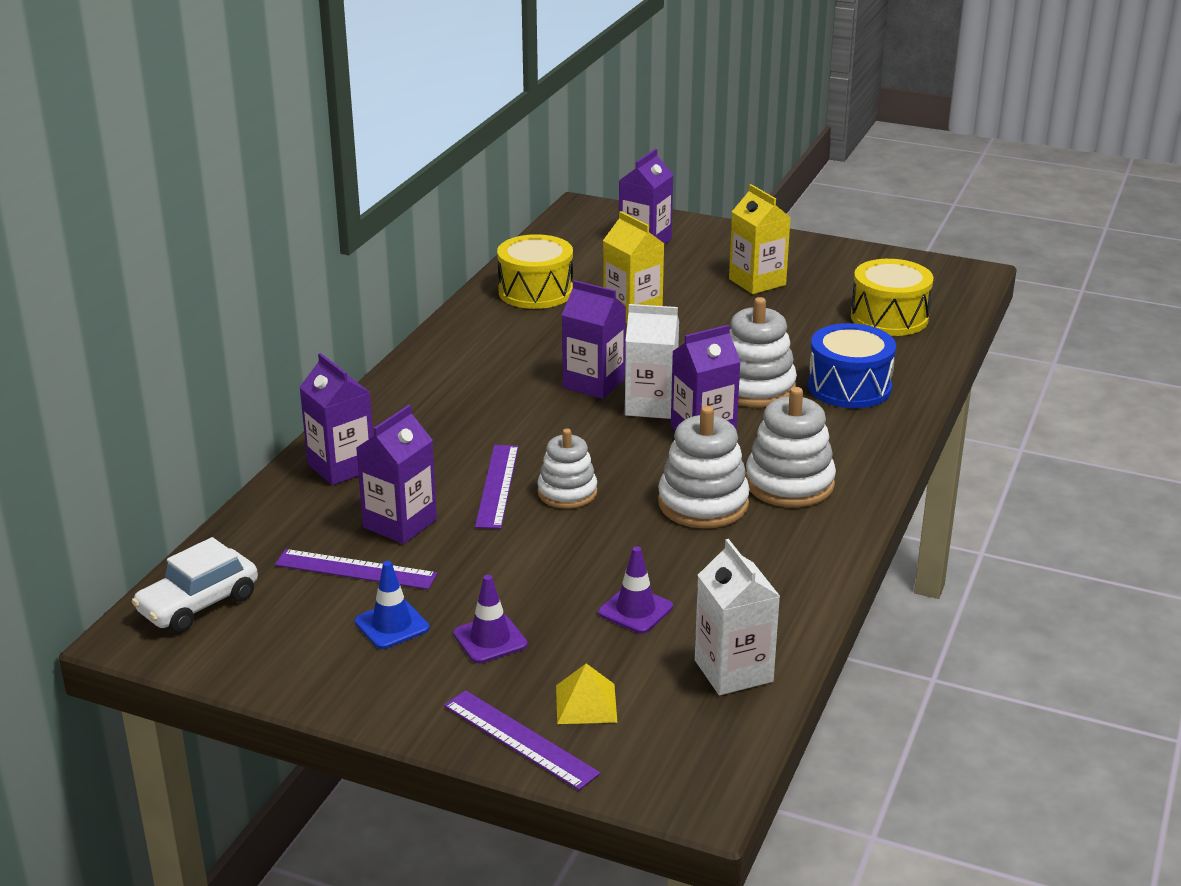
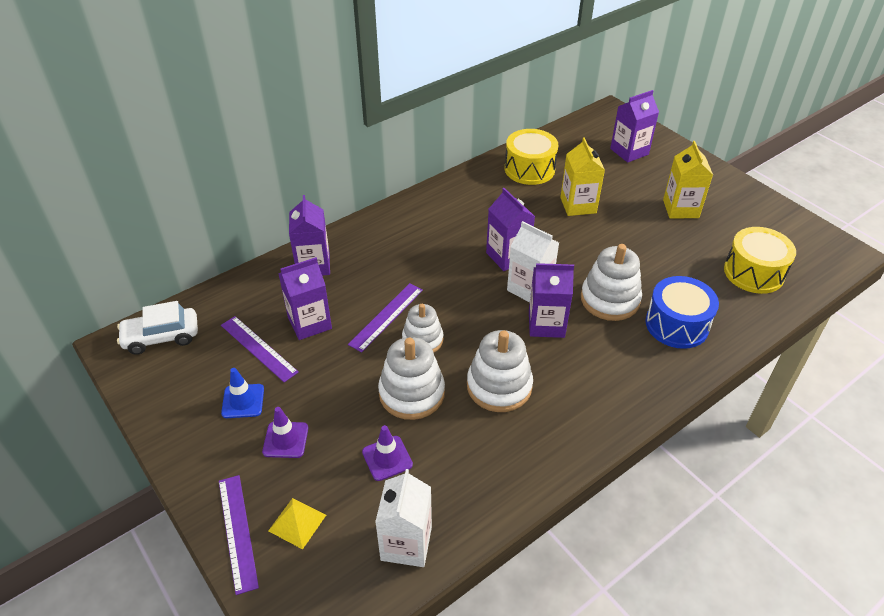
camera: 30 degrees right, 15 degrees up
(789, 483) = (569, 394): white stacking toy -> white stacking toy (412, 393)

